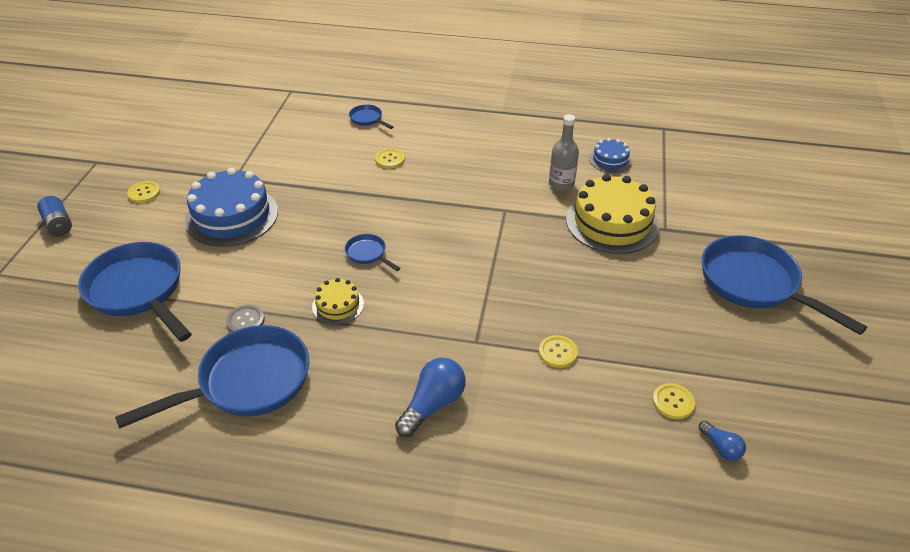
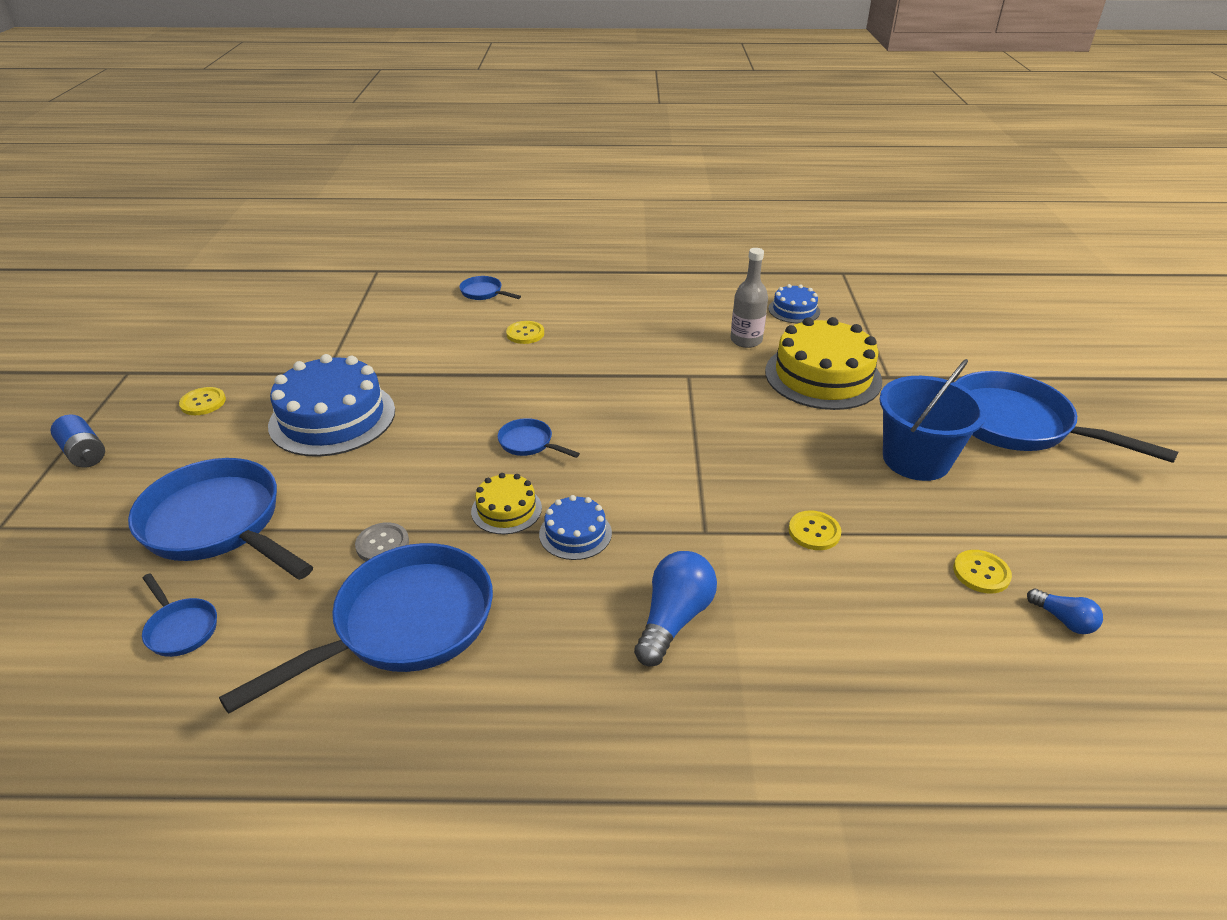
camera: 10 degrees left, 5 degrees down
(102, 364) = (181, 628): none -> blue pan
(382, 330) = (575, 533): none -> blue cake
(659, 303) = (916, 459): none -> blue bucket

